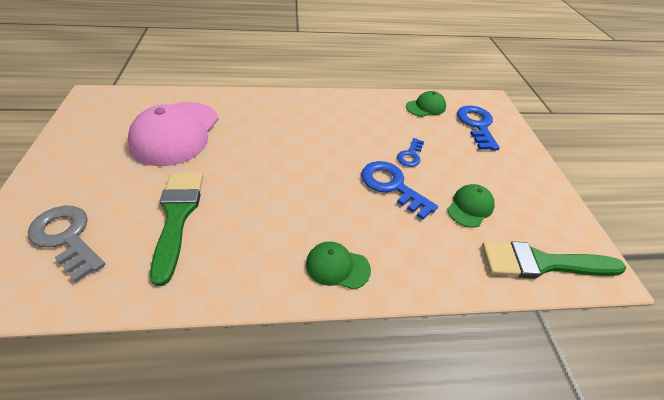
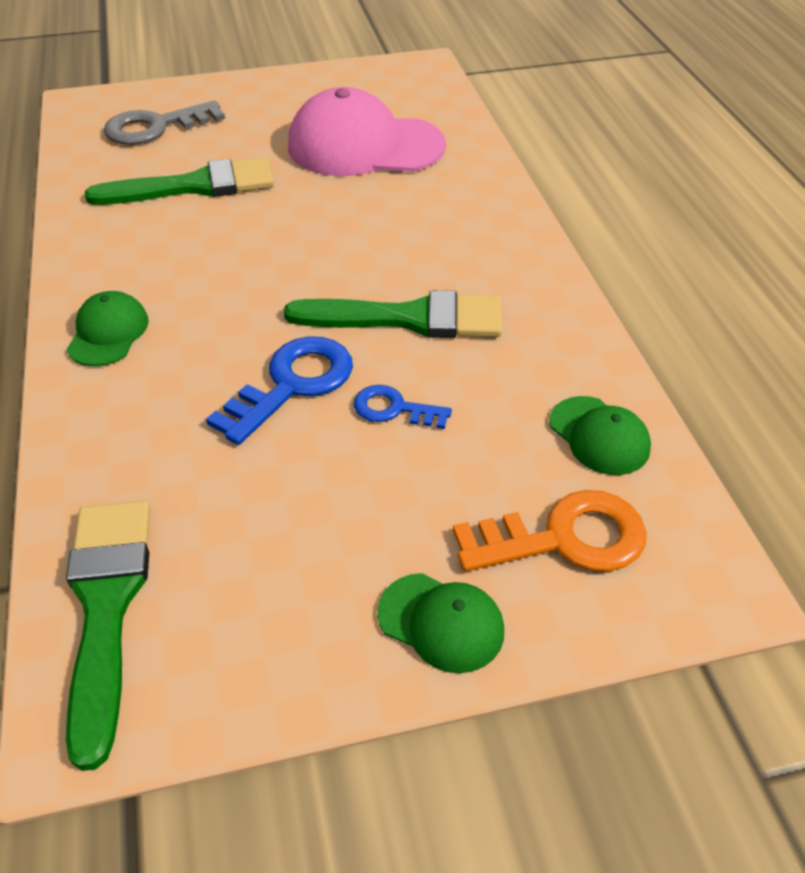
camera: 85 degrees right, 0 degrees up
(66, 238) = (156, 127): grey key -> grey key turned 150 degrees counterclockwise
(347, 141) = (409, 318): none -> green brush
(470, 207) = (251, 500): green cap -> green cap (441, 622)
(476, 125) = (564, 538): blue key -> orange key

